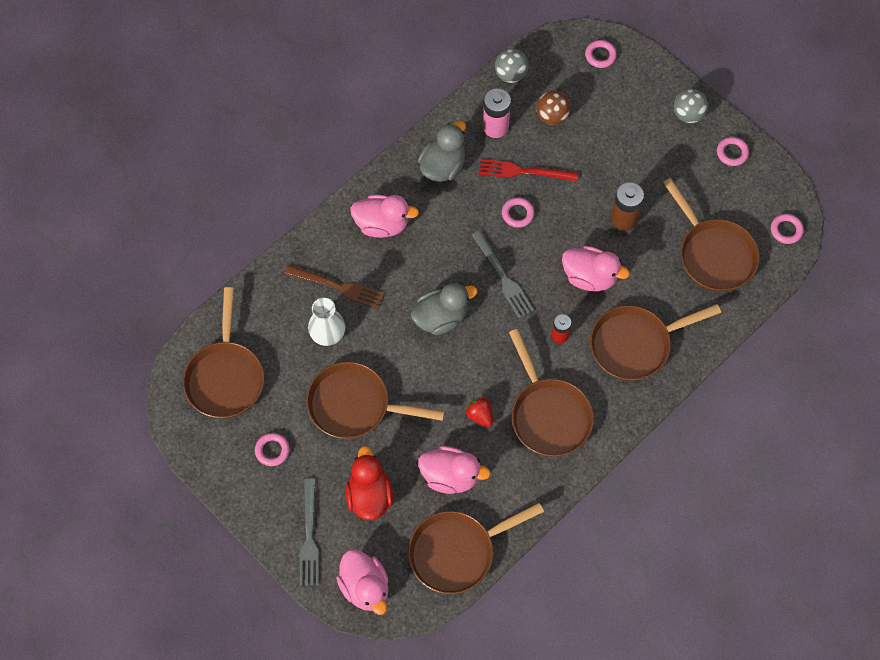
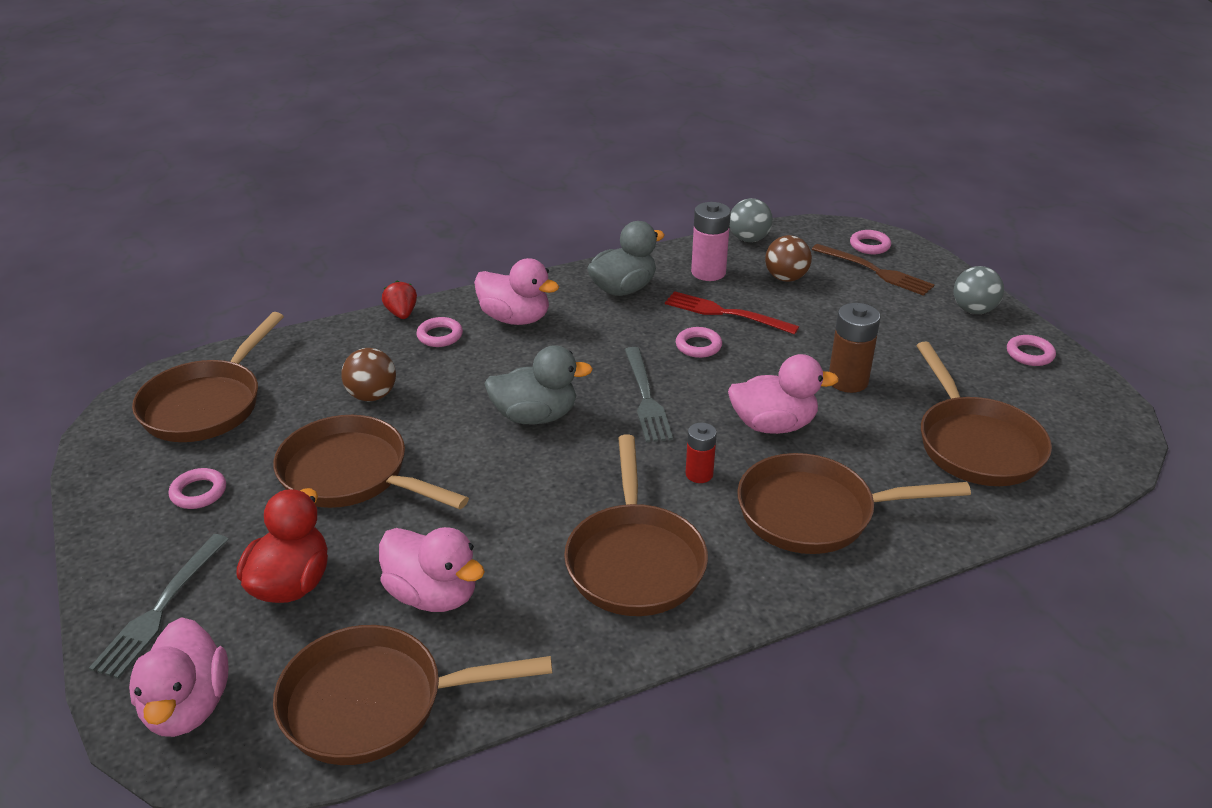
camera: 20 degrees right, 30 degrees down
(327, 333) = (372, 396): white vase -> brown ball
(338, 287) = (419, 358): brown fork -> brown fork (875, 271)
(480, 415) = (526, 533): red strawberry -> red strawberry (402, 314)
(590, 277) = (773, 425): pink duck -> pink duck turned 45 degrees counterclockwise
(786, 230) = (1102, 444): pink ring -> pink ring (440, 336)

